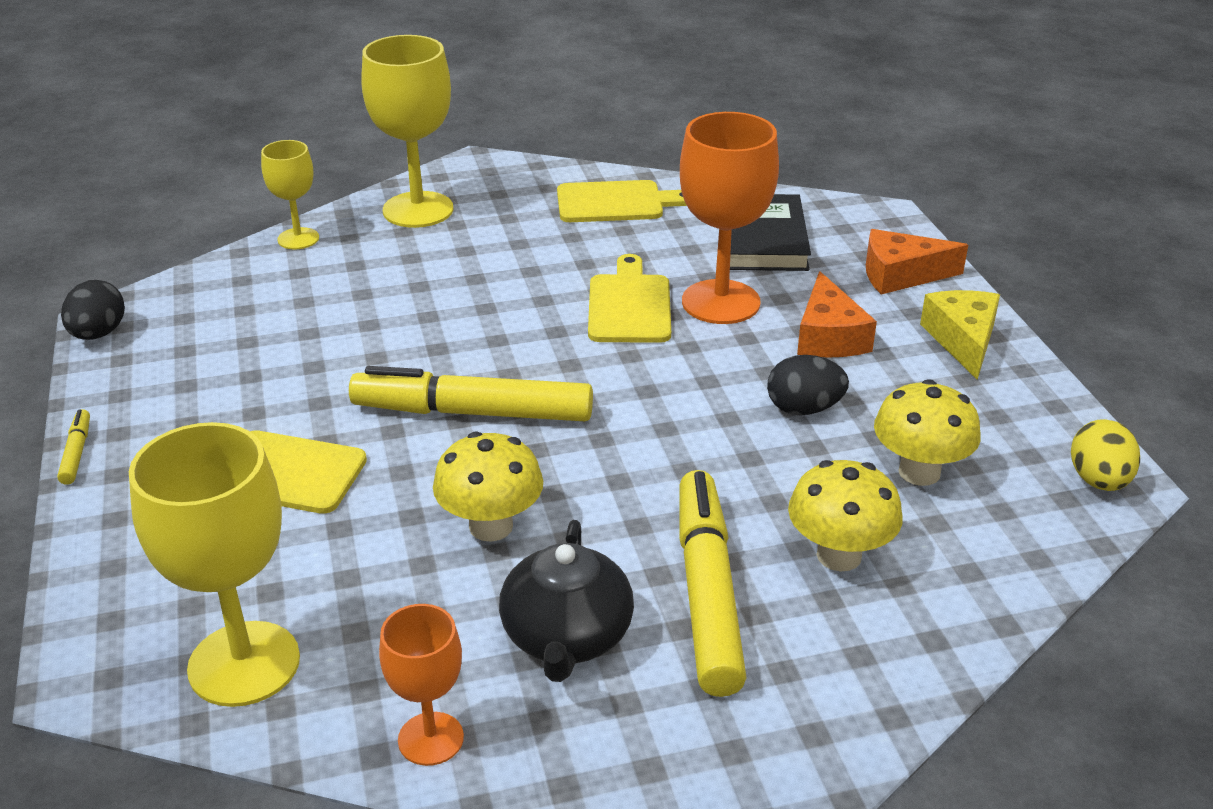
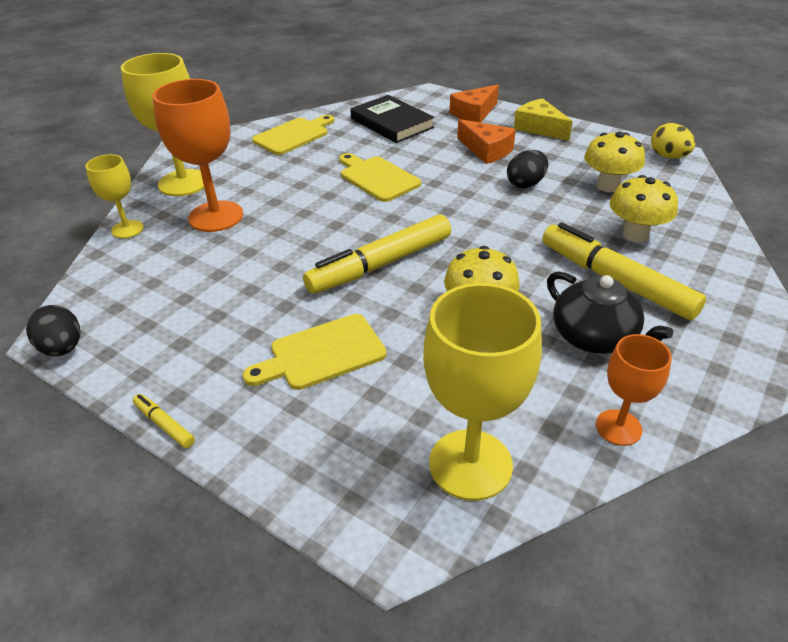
camera: 40 degrees left, 5 degrees up
(720, 302) = (417, 157): orange goblet -> orange goblet (216, 216)

